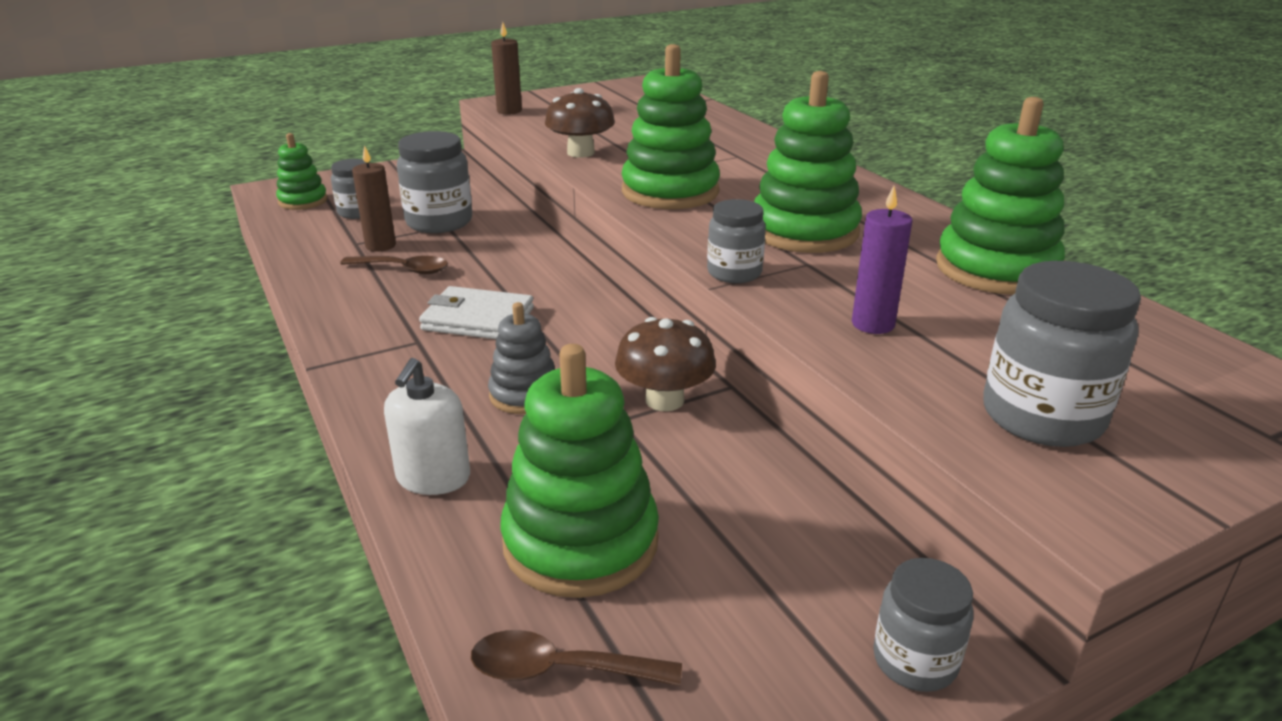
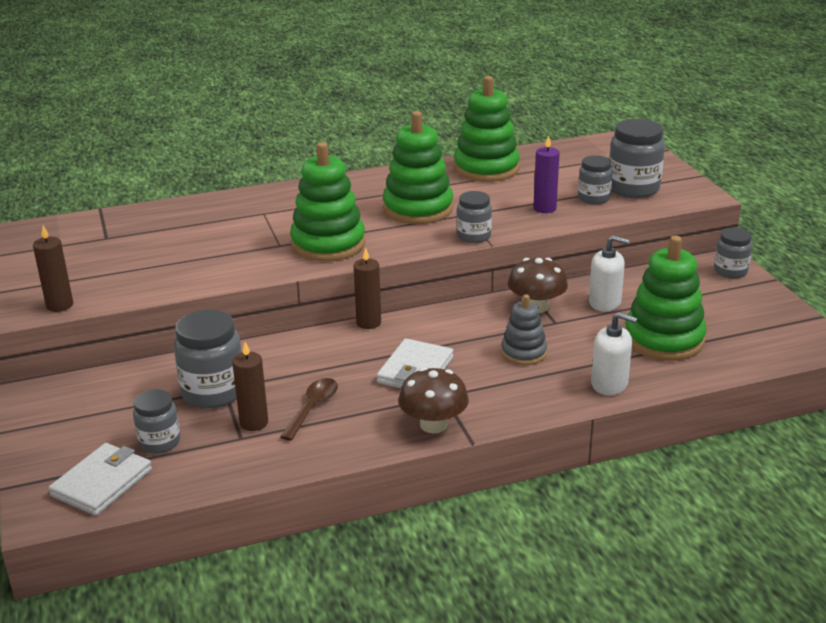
camera: 80 degrees left, 0 degrees up
(303, 201) = (102, 483): green stacking toy -> white wallet
(560, 670) = (747, 348): brown spoon -> none
(580, 153) = (216, 274): brown mushroom -> brown mushroom (433, 425)
(589, 281) = (368, 323): none -> brown candle
(701, 469) = (604, 302): none -> white soap dispenser
(954, 371) = (593, 198): none -> grey jar

